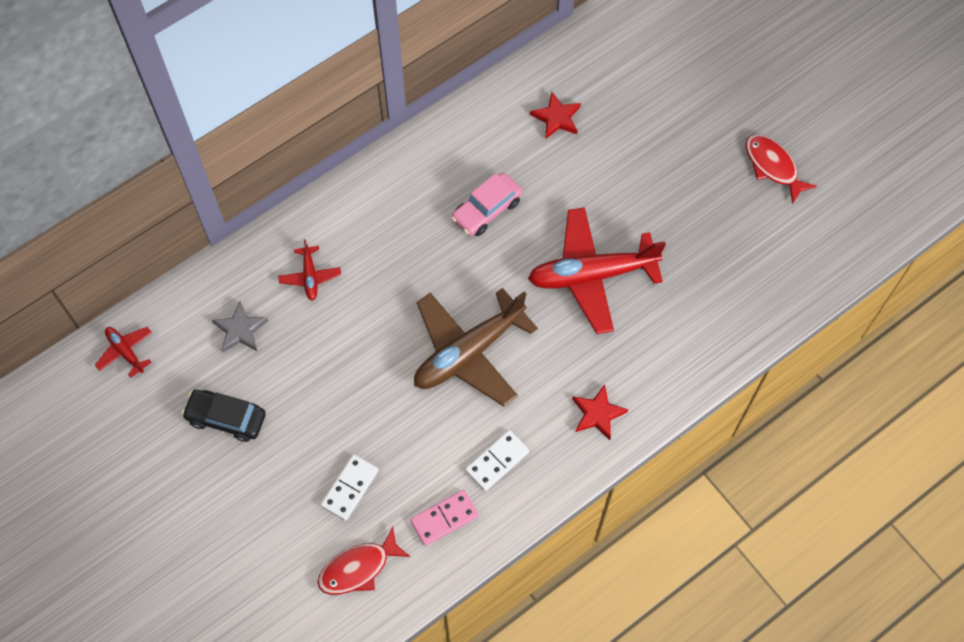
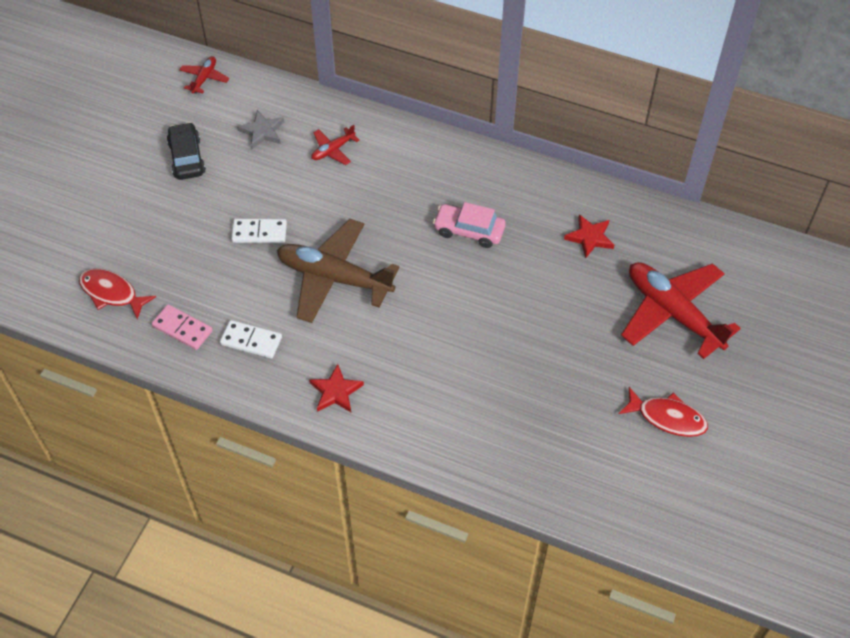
camera: 60 degrees right, 10 degrees down
(349, 488) = (174, 257): white domino -> white domino (259, 232)
(591, 275) = (460, 329): red plane -> red plane (673, 313)
(772, 166) = (667, 417): red fish -> red fish turned 90 degrees clockwise

